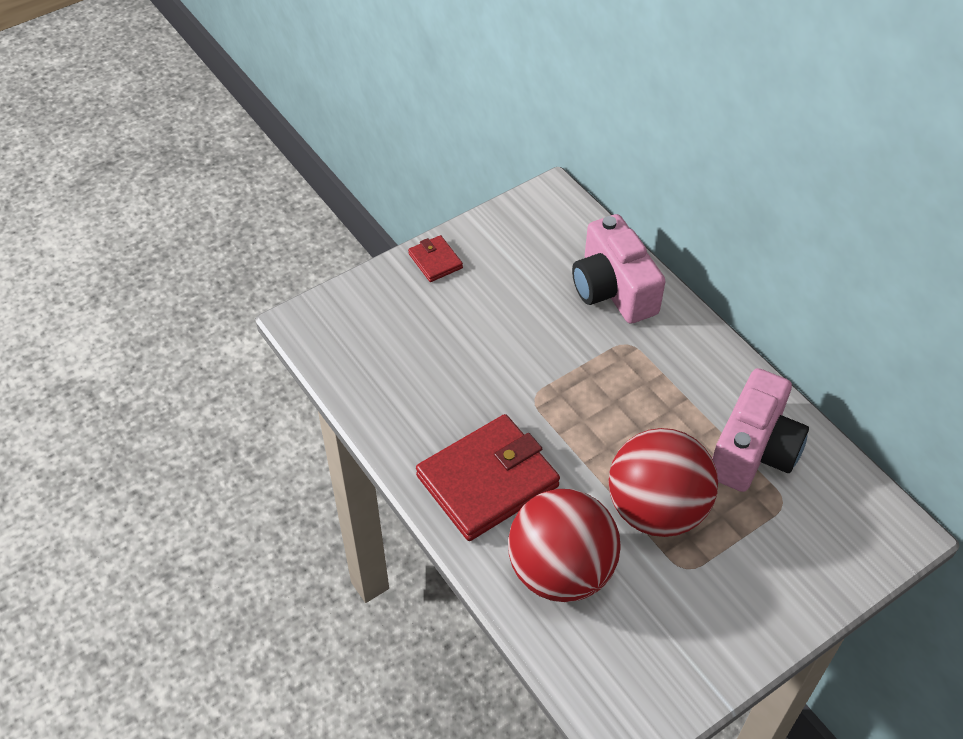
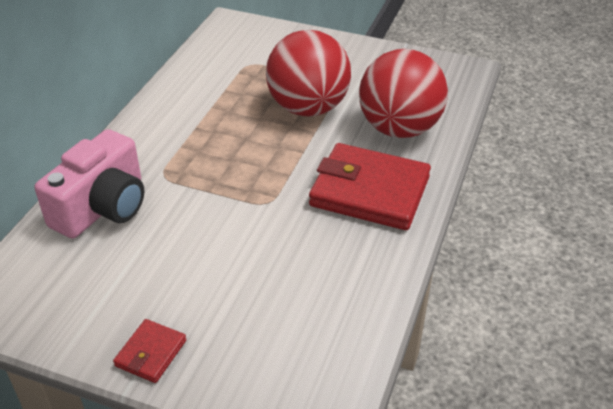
camera: 125 degrees left, 10 degrees down
(753, 450) = (217, 86): pink camera -> none

